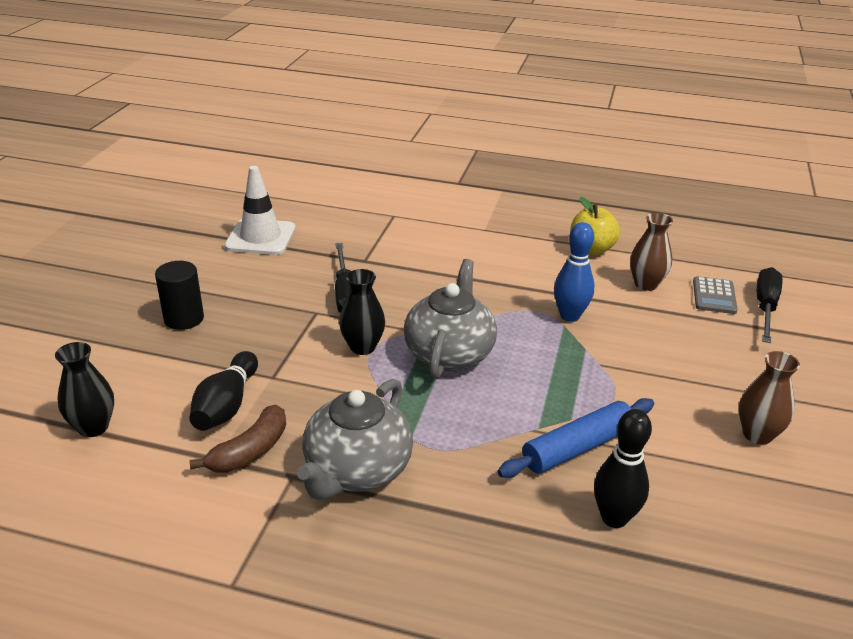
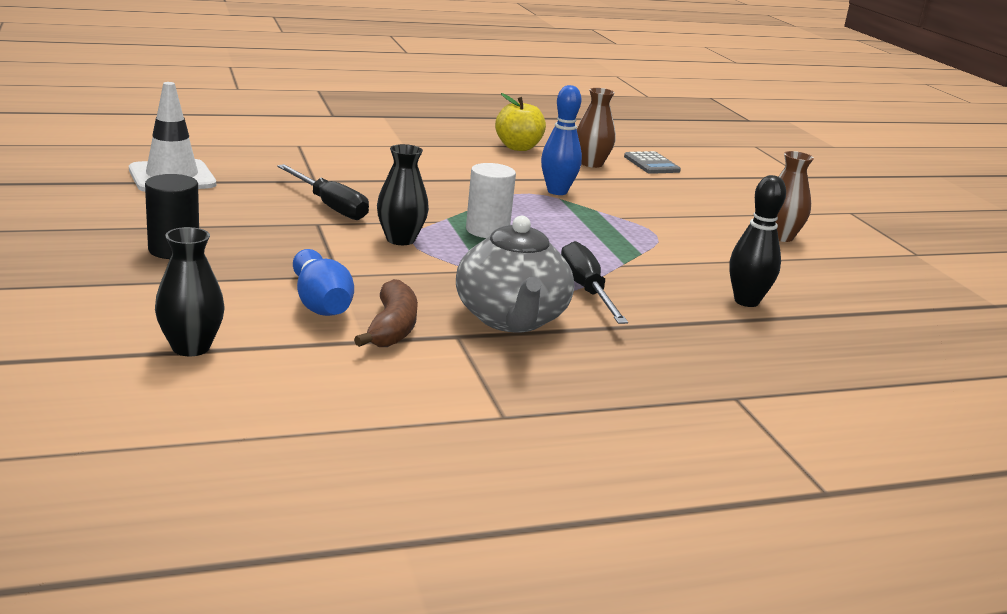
camera: 35 degrees left, 10 degrees down
(226, 405) = (320, 303): black bowling pin -> blue bowling pin
(449, 353) = (487, 230): grey teapot -> white cylinder
(577, 447) = (668, 268): blue rolling pin -> none
(765, 307) = (696, 165): black screwdriver -> black screwdriver (586, 290)

